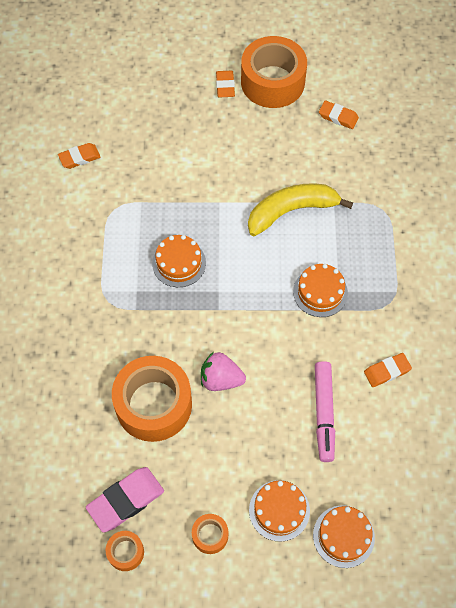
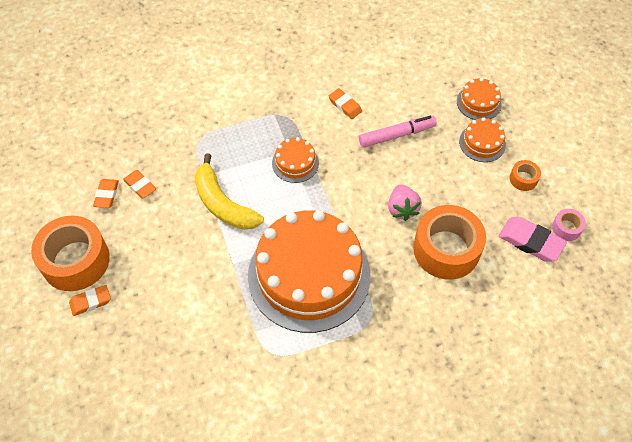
camera: 110 degrees left, 5 degrees down
(79, 158) = (221, 411): orange eraser -> orange eraser (140, 186)
(125, 552) = (566, 228): orange tape -> pink tape
(179, 263) = (309, 275): orange cake -> orange cake, size x2.38

